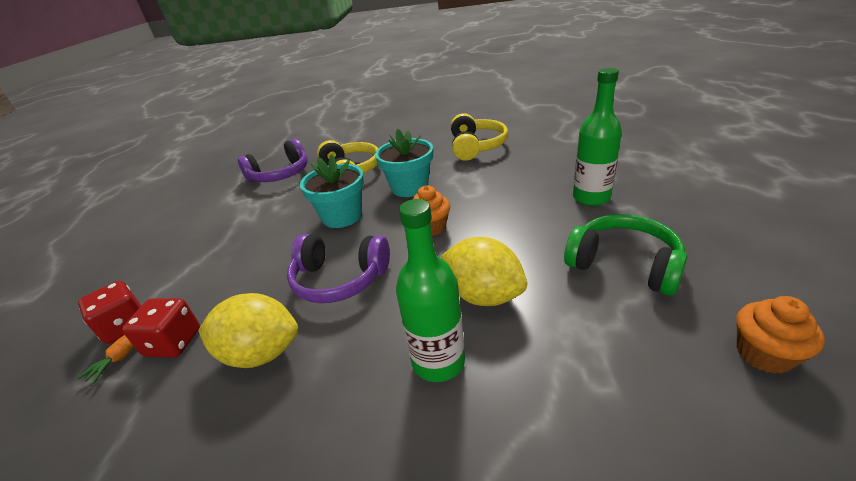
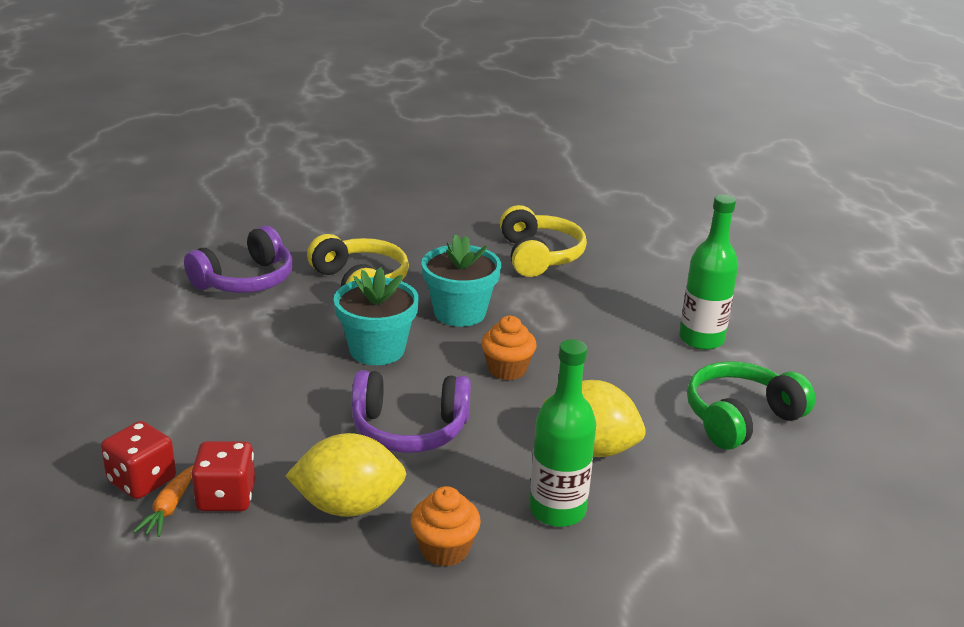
camera: 15 degrees left, 5 degrees down
(624, 264) = (740, 418): green headphones -> green headphones turned 60 degrees counterclockwise
(764, 354) = (865, 499): orange cupcake -> orange cupcake (444, 549)

